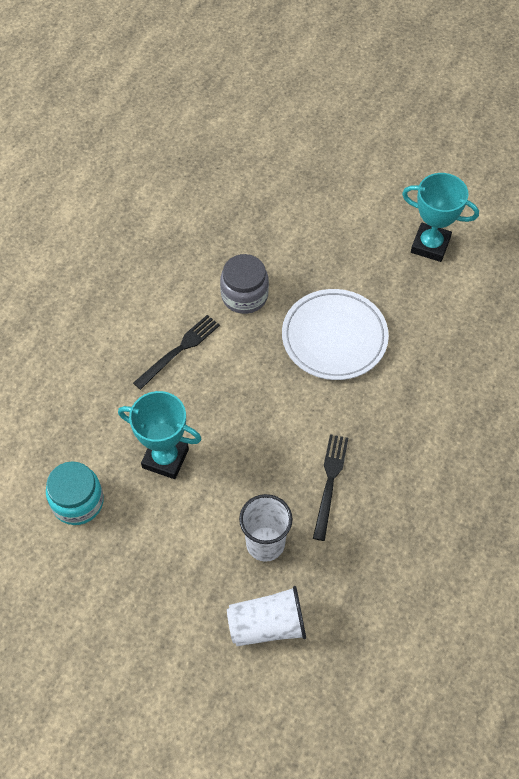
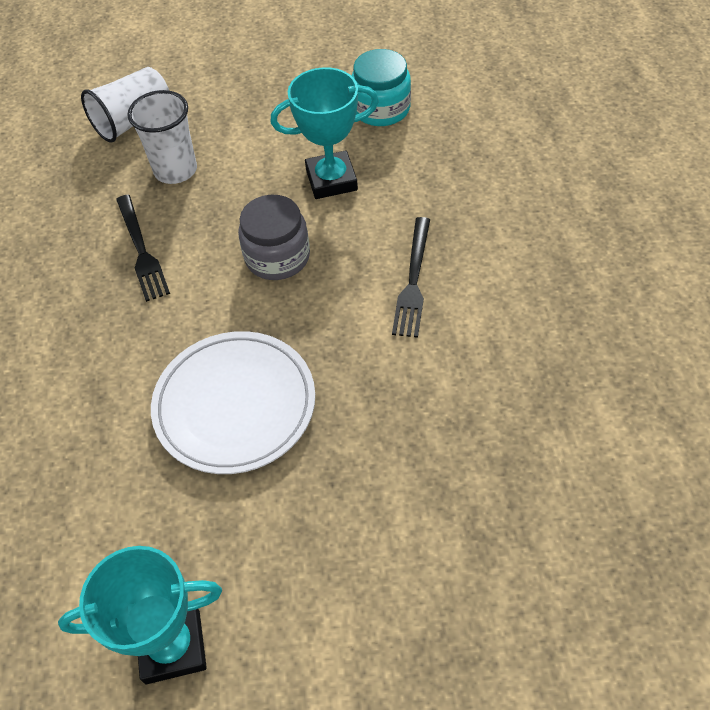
camera: 150 degrees right, 5 degrees down
(244, 295) = (393, 389): grey jar -> grey jar (277, 257)

